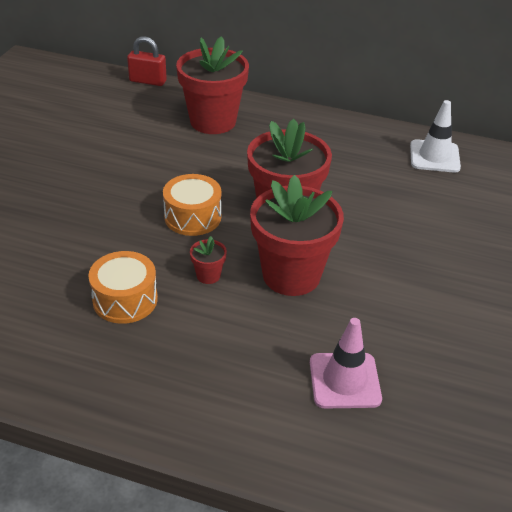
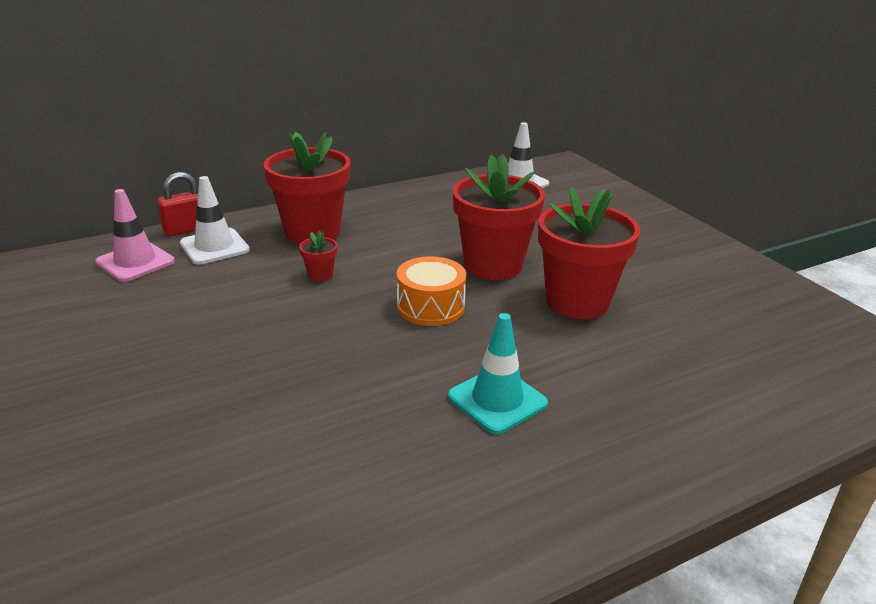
camera: 45 degrees left, 10 degrees down
(125, 299) = (497, 400): orange drum -> turquoise traffic cone
(143, 102) = (214, 247): none -> white traffic cone
(208, 275) = (524, 339): red flower pot -> red flower pot (320, 275)
(344, 380) = (733, 343): pink traffic cone -> pink traffic cone (135, 262)

